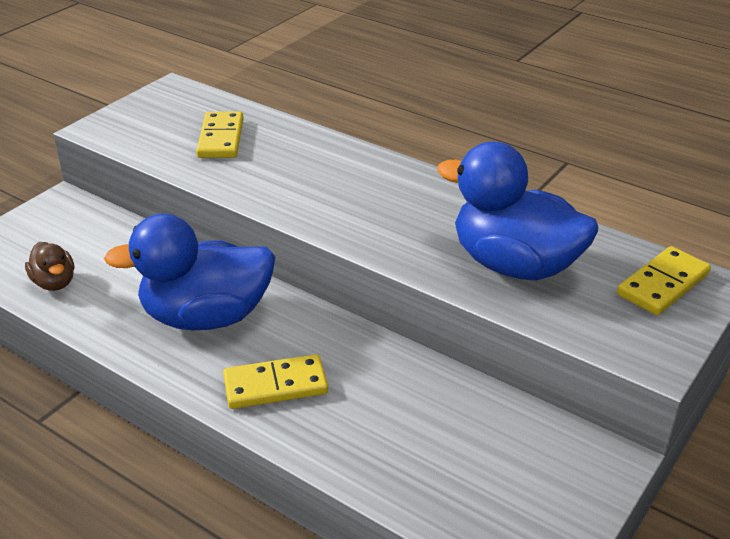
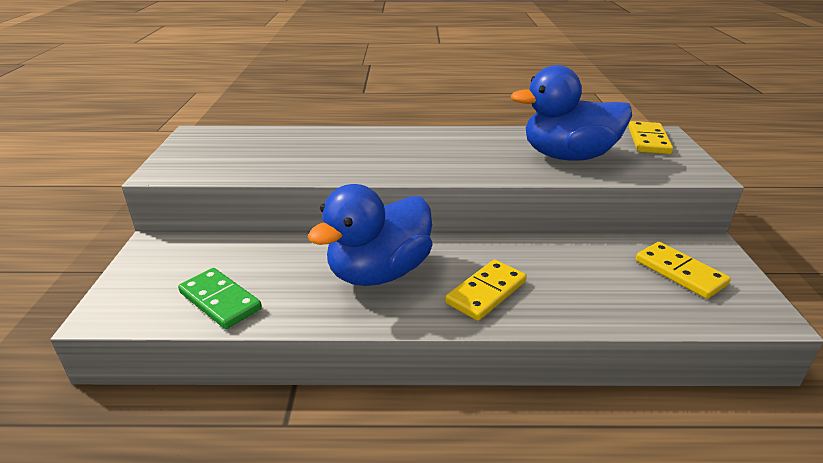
camera: 35 degrees left, 5 degrees down
(54, 283) = (220, 301): brown duck -> green domino
(220, 138) = (278, 150): yellow domino -> yellow domino (679, 272)

